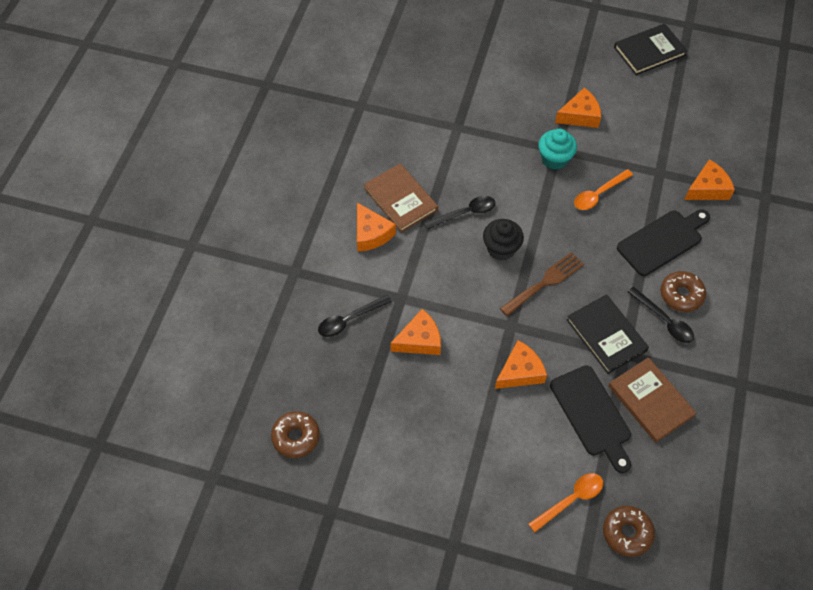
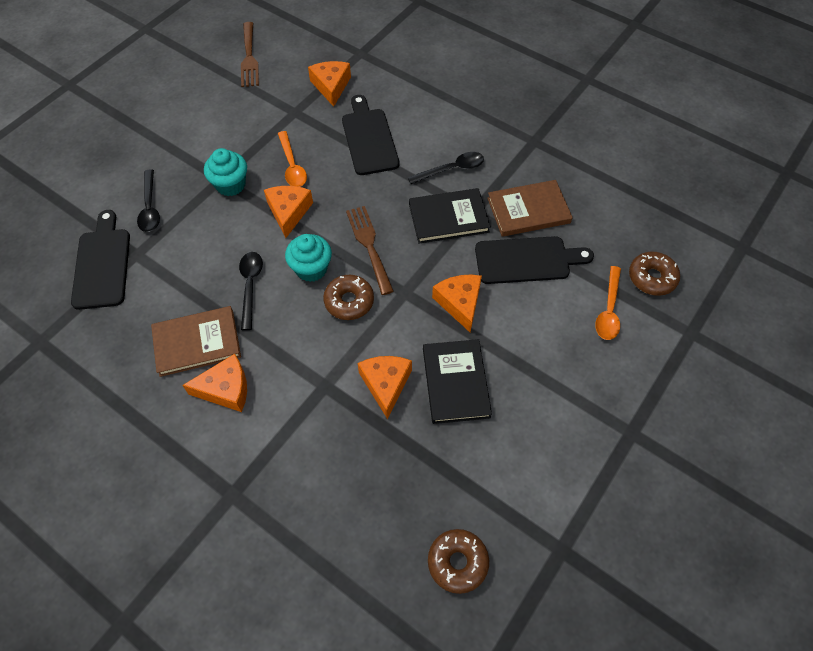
camera: 70 degrees left, 0 degrees up
(349, 320) = (328, 451): black spoon -> black spoon (150, 207)
(439, 110) = (102, 264): none -> black cutting board
(501, 249) = (311, 269): black cupcake -> turquoise cupcake
(571, 500) = (608, 310): orange spoon -> orange spoon turned 150 degrees counterclockwise
(580, 115) = (192, 146): orange cheese -> orange cheese (289, 212)
(649, 51) = (155, 66): black book -> black book (456, 382)
(681, 295) = (431, 147): brown donut -> brown donut (349, 301)
(703, 113) = (249, 58): none -> brown fork

